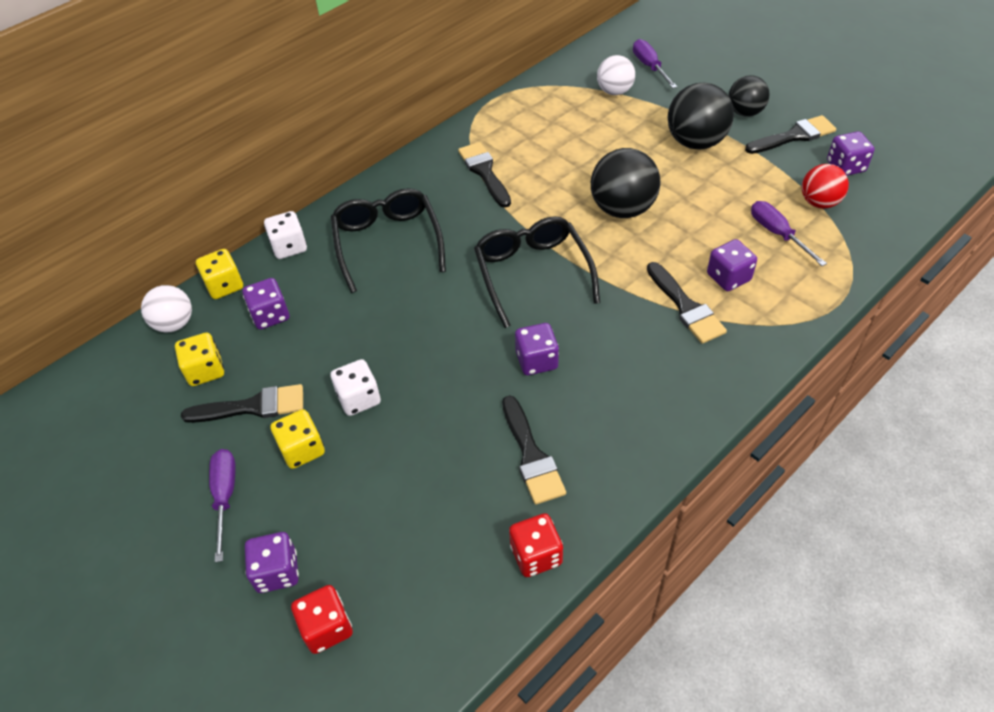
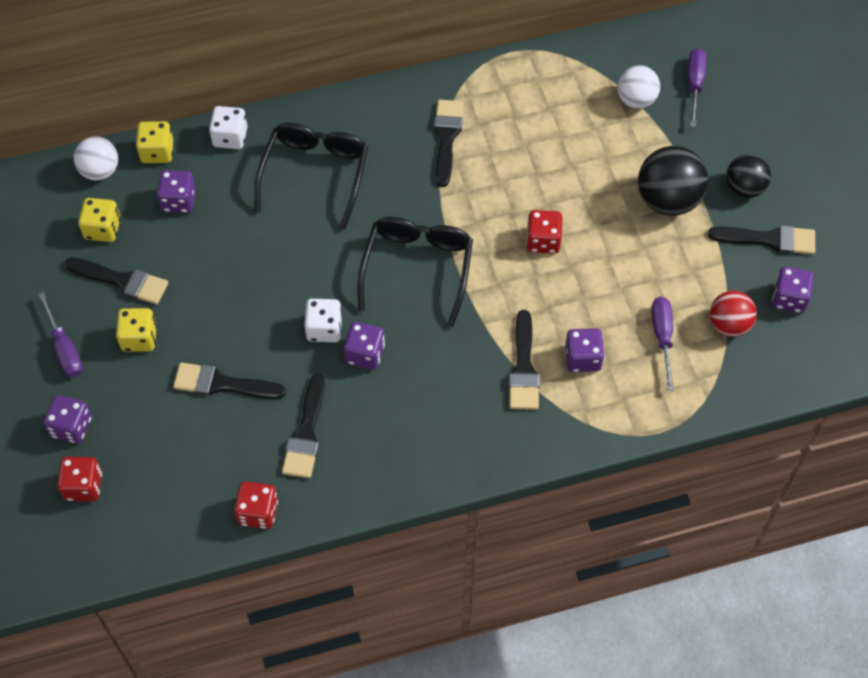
camera: 25 degrees right, 10 degrees up
(225, 496) = (64, 348): purple screwdriver -> purple screwdriver turned 135 degrees clockwise
(359, 398) = (205, 316): white dice -> white dice (324, 329)
(416, 451) = (222, 384): none -> black brush
(622, 209) = (543, 241): black ball -> red dice

